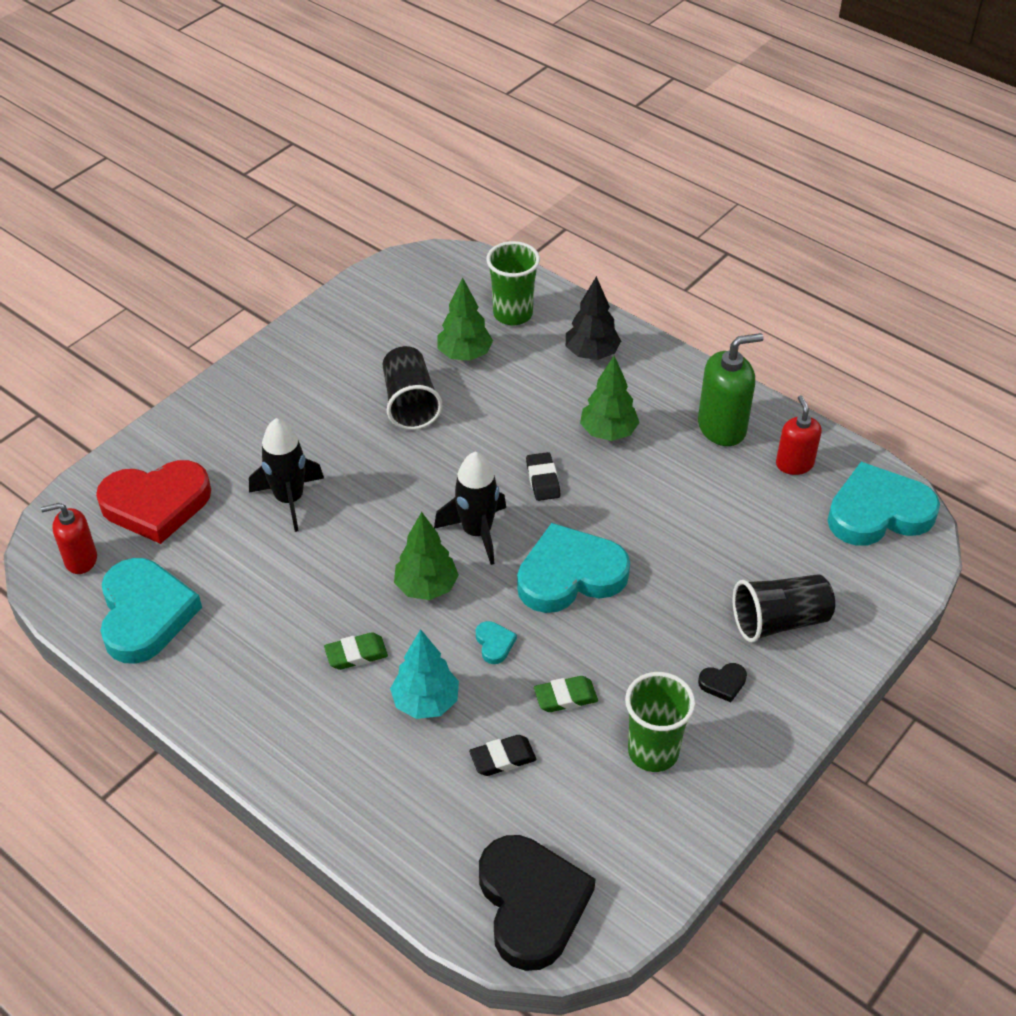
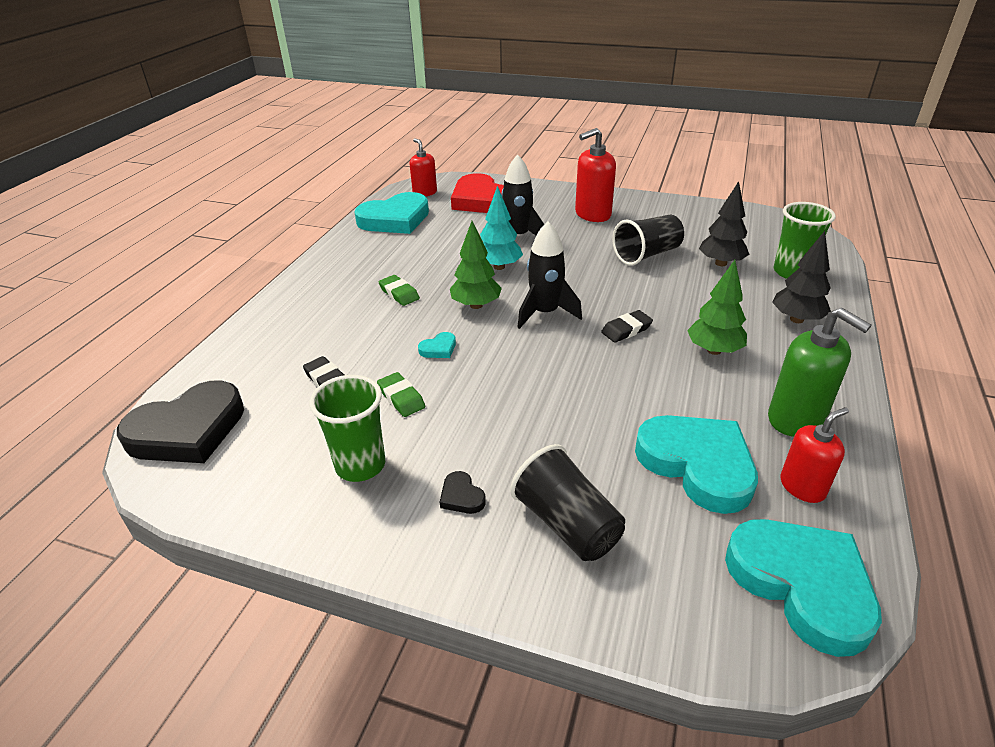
camera: 70 degrees right, 10 degrees down
(282, 410) = (592, 214): none -> red soap dispenser
(426, 702) = (368, 332): turquoise tree -> turquoise tree (499, 267)
(464, 355) = (720, 263): green tree -> black tree
(570, 575) = (534, 369): turquoise heart -> turquoise heart (697, 464)

